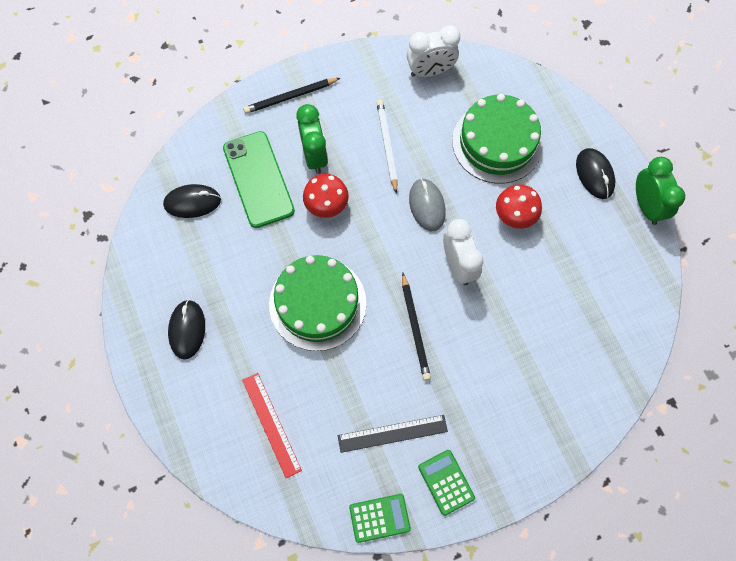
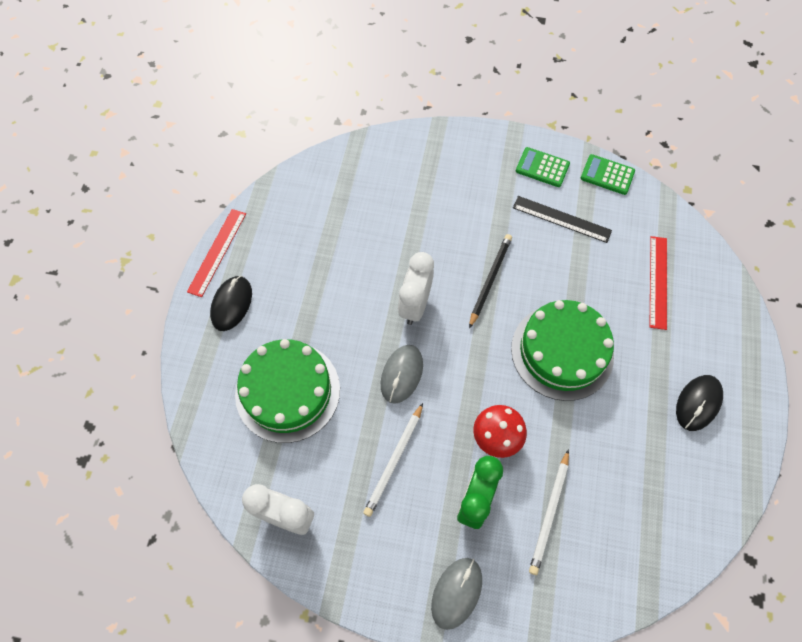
camera: 145 degrees left, 5 degrees down
(192, 202) = (634, 533): black mouse -> none
(258, 179) = (549, 513): green phone -> white pencil
(290, 97) = (456, 593): black pencil -> grey mouse
(446, 482) = (542, 167): green calculator -> green calculator turned 105 degrees clockwise
(514, 216) = (332, 314): red mushroom -> none
(646, 206) = (217, 252): green clock -> red ruler

